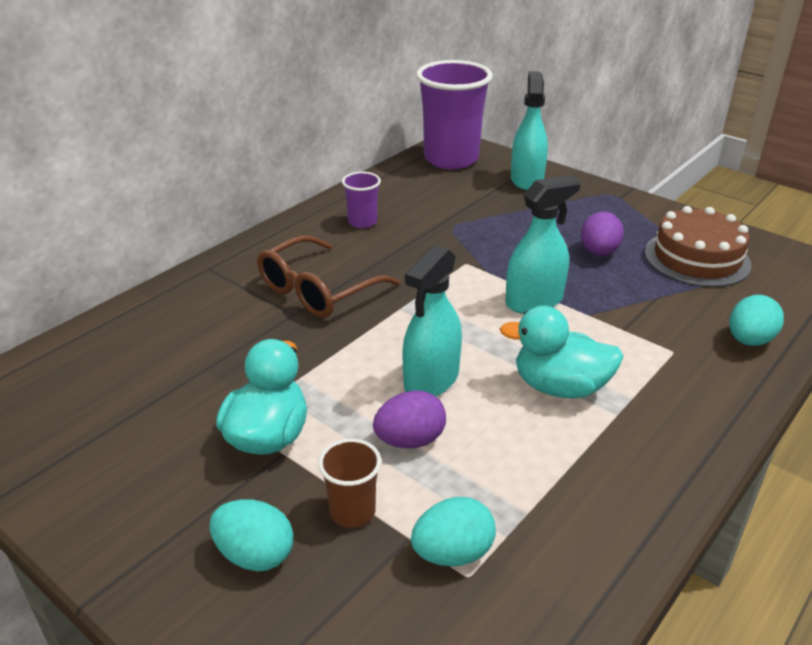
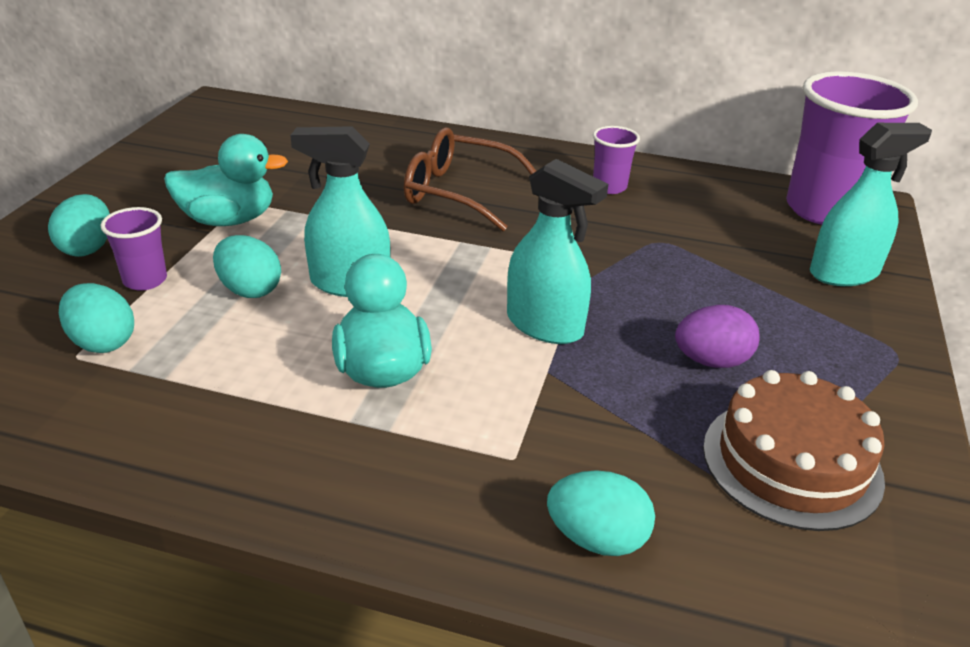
camera: 65 degrees right, 0 degrees up
(352, 512) = (145, 280): brown cup -> purple cup
(410, 440) = (250, 290): purple egg -> turquoise egg

